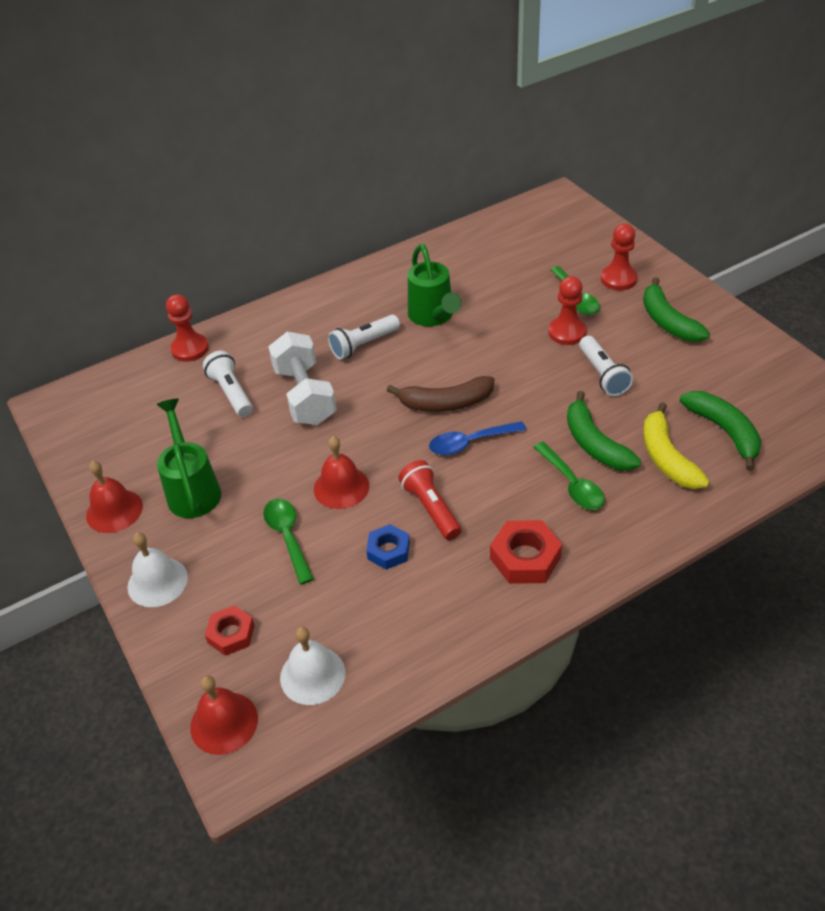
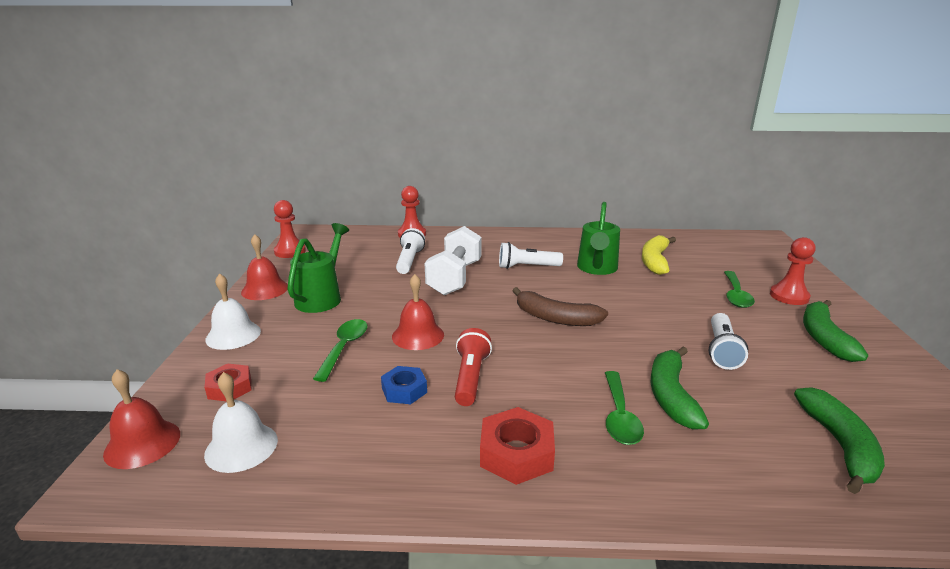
camera: 30 degrees right, 20 degrees down
(470, 443) = (550, 349): blue spoon -> none
(567, 332) = (708, 312): red pawn -> red pawn (290, 251)
(666, 457) = (747, 439): yellow banana -> yellow banana (655, 261)

